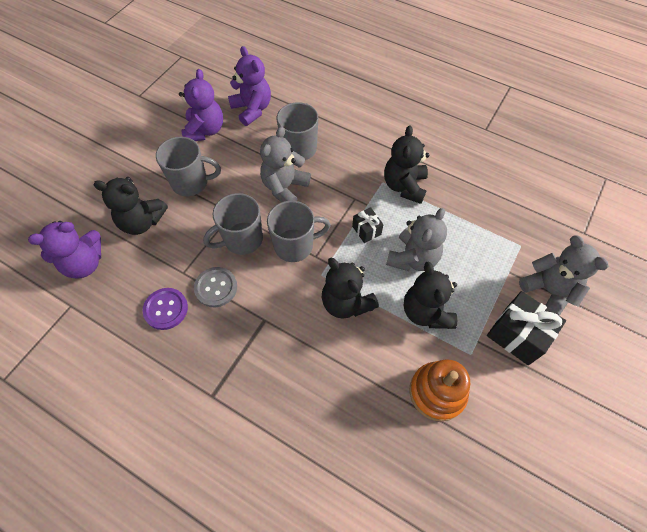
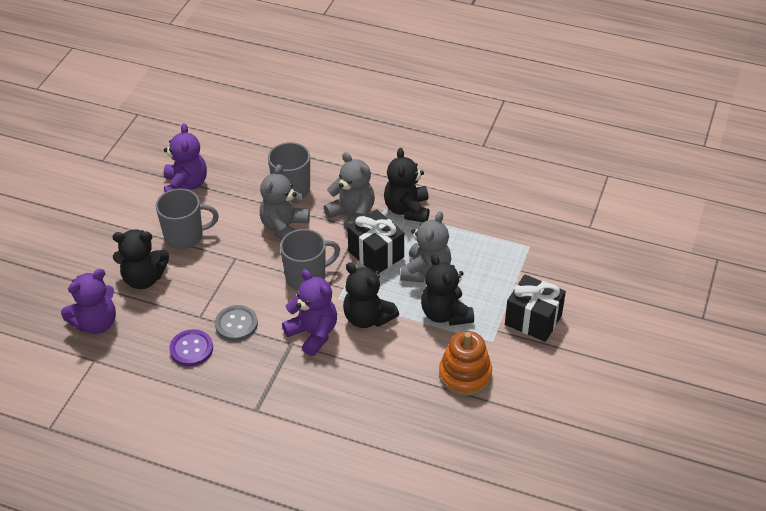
camera: 10 degrees left, 15 degrees down
(242, 240) = (252, 280): grey mug -> none
(252, 109) = (232, 158): purple teddy bear -> purple teddy bear (313, 333)
(366, 230) = (376, 254): black gift -> black gift, size x1.83
(548, 290) = (559, 280): grey teddy bear -> grey teddy bear (352, 215)

